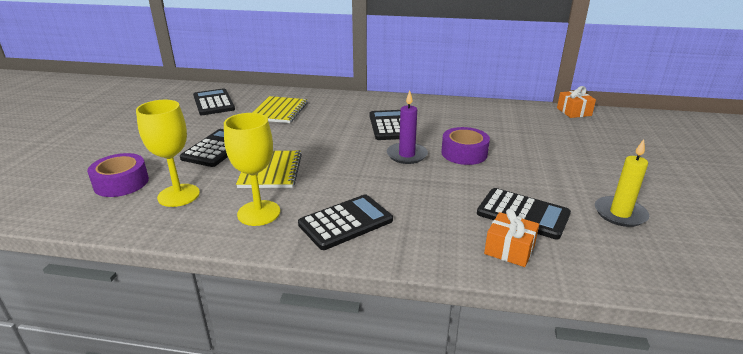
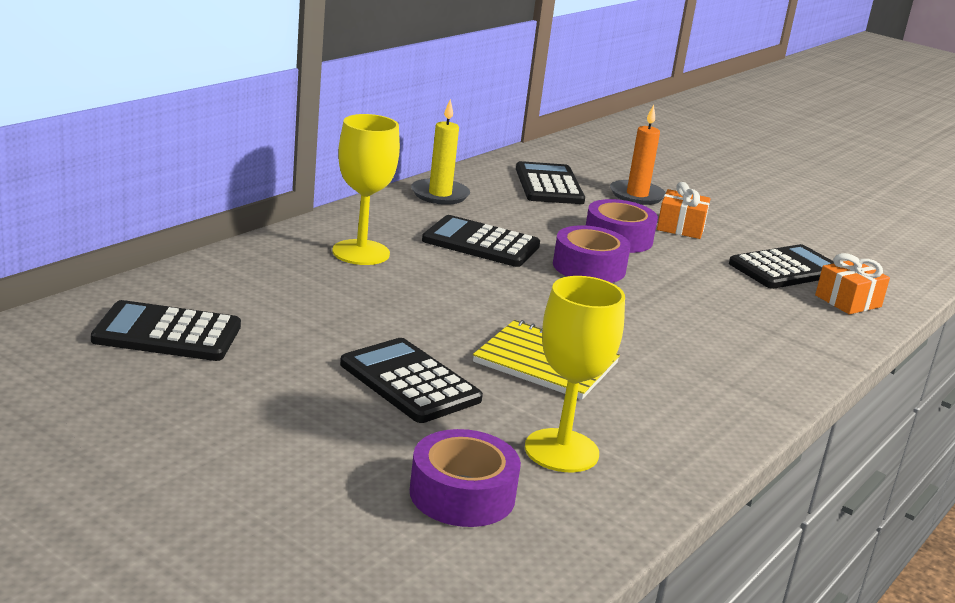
camera: 65 degrees left, 5 degrees down
(259, 213) = (670, 404): yellow goblet -> yellow goblet (361, 252)
(279, 111) = (307, 293): yellow notebook -> none
(346, 222) = (737, 358): black calculator -> black calculator (549, 185)
(407, 155) = (589, 267): purple candle -> purple tape
(543, 144) = (637, 195): none -> orange candle
(574, 112) = (566, 146): orange gift -> orange gift (681, 227)
(620, 214) = (815, 233): yellow candle -> yellow candle (440, 194)

